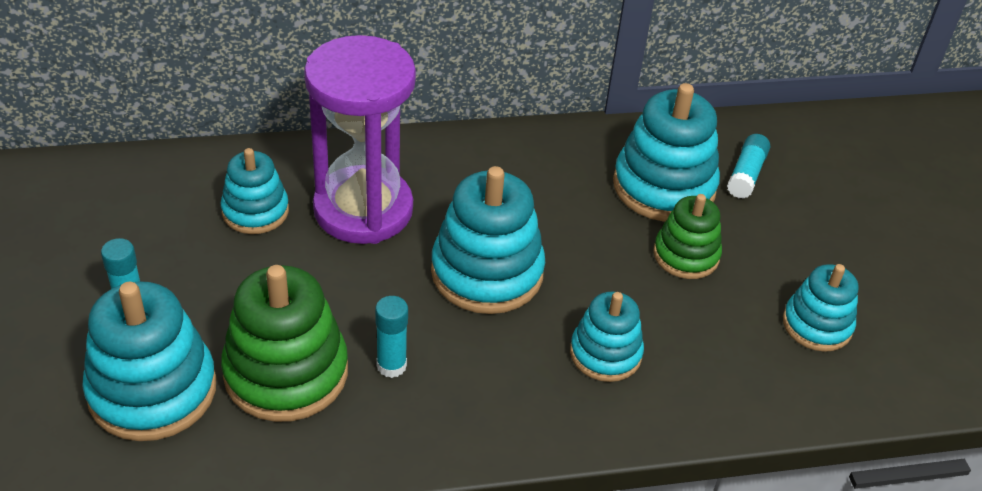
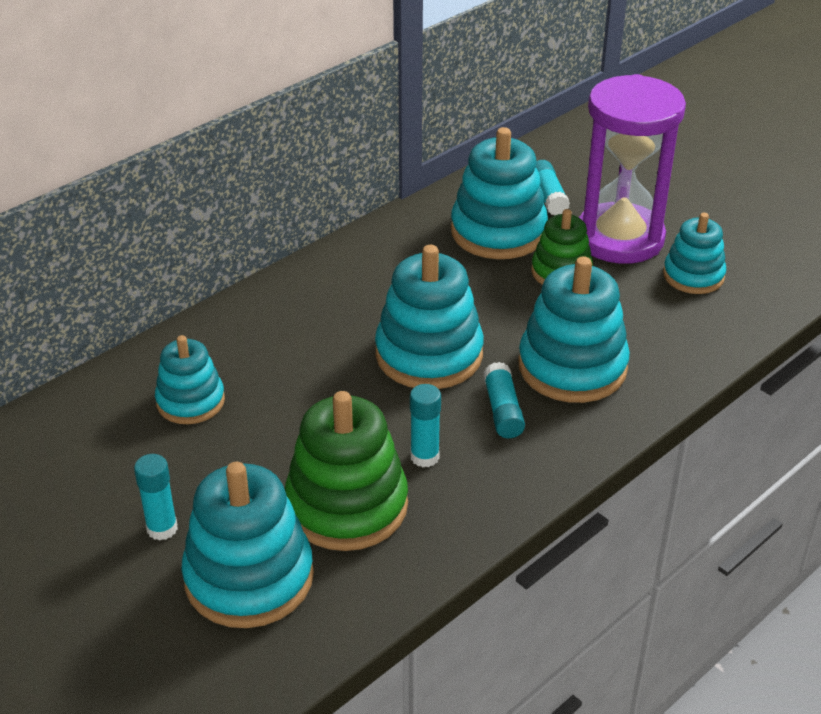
camera: 30 degrees left, 5 degrees down
(363, 209) = (282, 356): purple hourglass -> purple hourglass (619, 238)
(500, 360) = (502, 410): none -> turquoise glue stick
(605, 353) = (572, 367): turquoise stacking toy -> turquoise stacking toy, size x1.64

